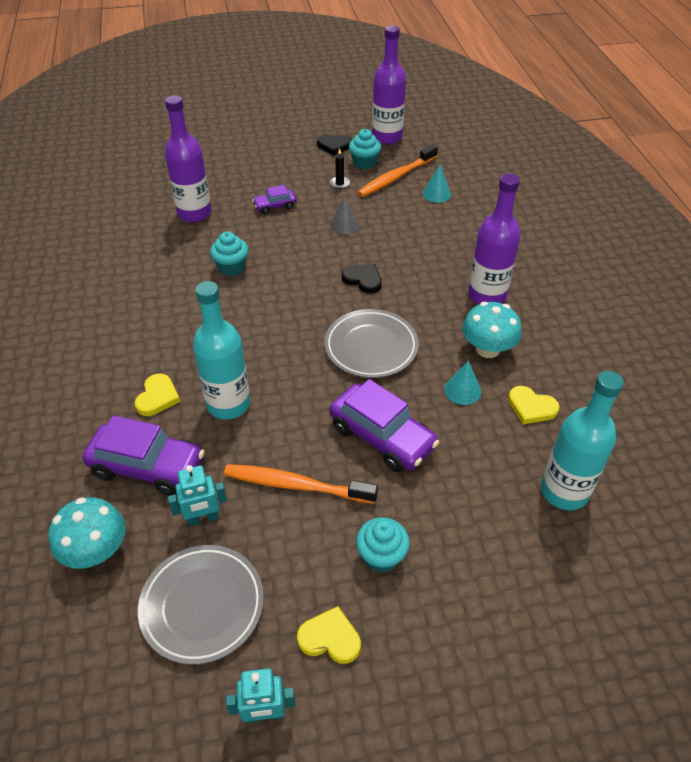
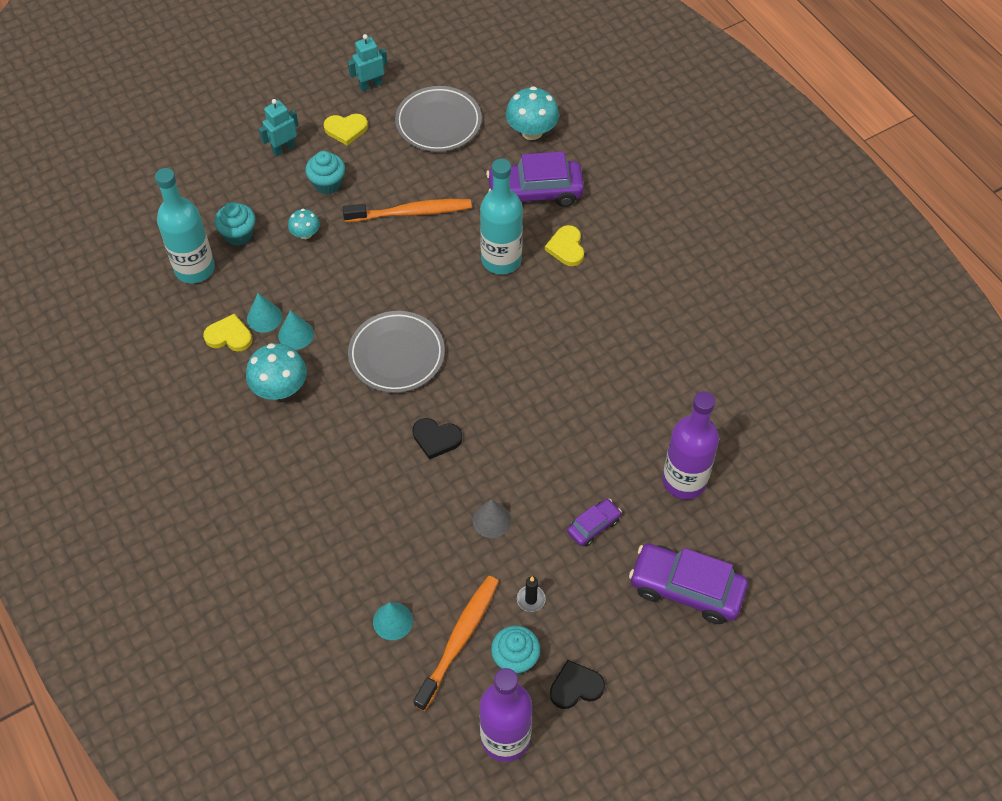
camera: 160 degrees right, 10 degrees up
(203, 518) = (469, 171): turquoise robot -> turquoise robot (283, 148)
(231, 267) = (588, 410): turquoise cupcake -> turquoise cupcake (238, 234)
(382, 436) = (356, 270): purple car -> purple car (686, 589)
(426, 496) = (305, 234): none -> turquoise mushroom
(487, 295) = (292, 459): purple bottle -> none
(492, 415) = (264, 317): none -> turquoise cone

